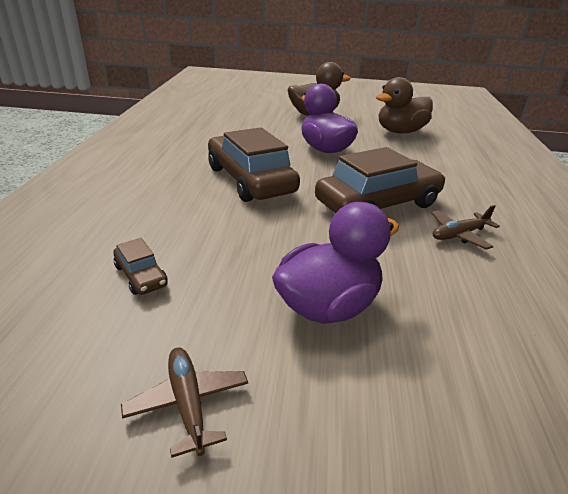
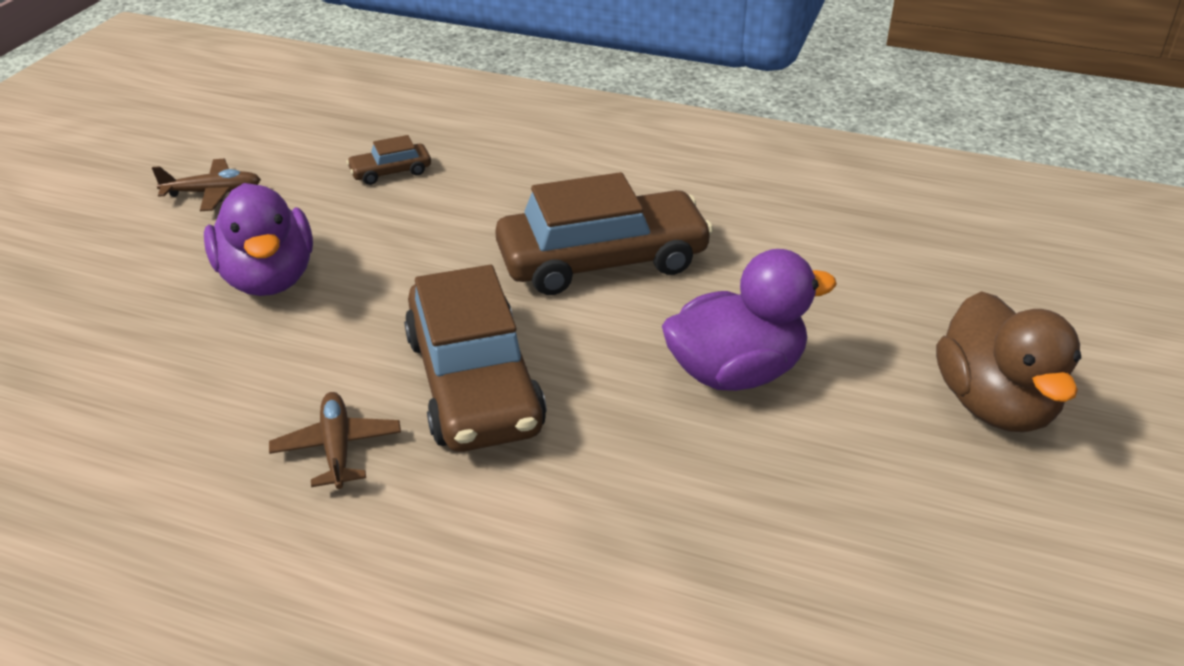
camera: 105 degrees right, 5 degrees up
(400, 132) = (871, 553): brown duck -> none

